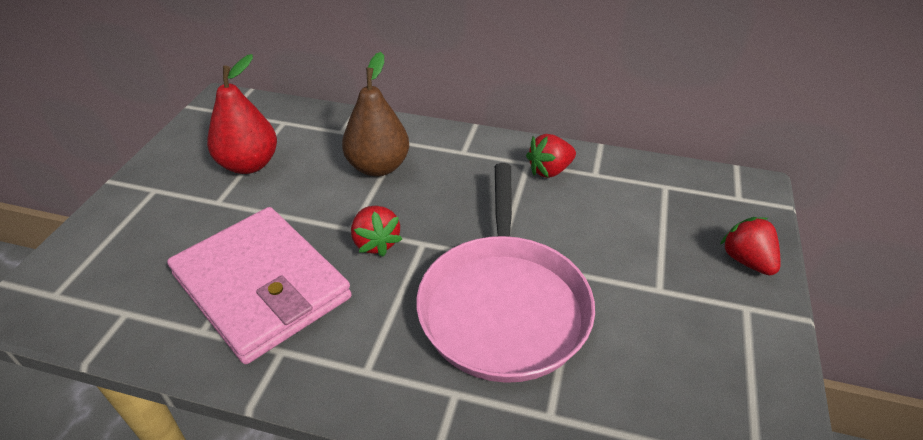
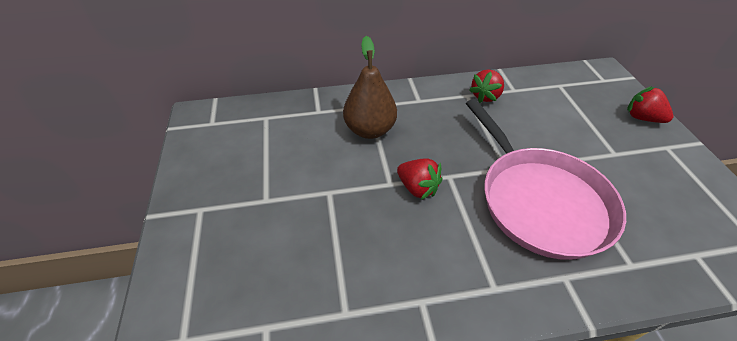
camera: 25 degrees left, 5 degrees up
(249, 164) = (267, 160): red pear -> none
(262, 287) = (363, 256): pink wallet -> none

